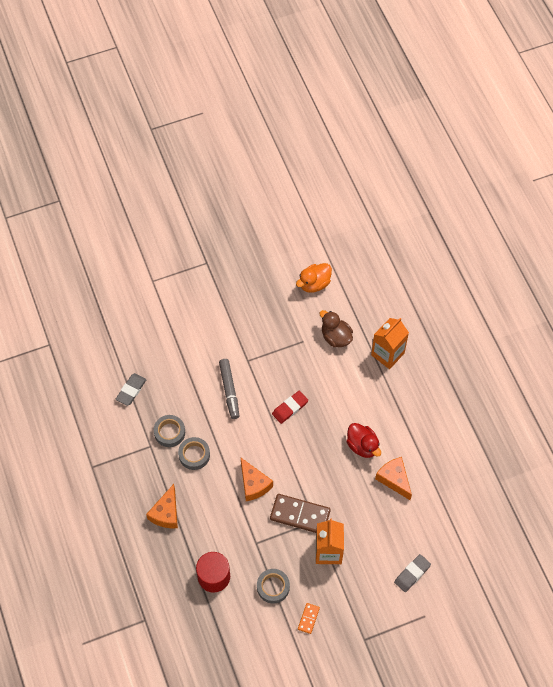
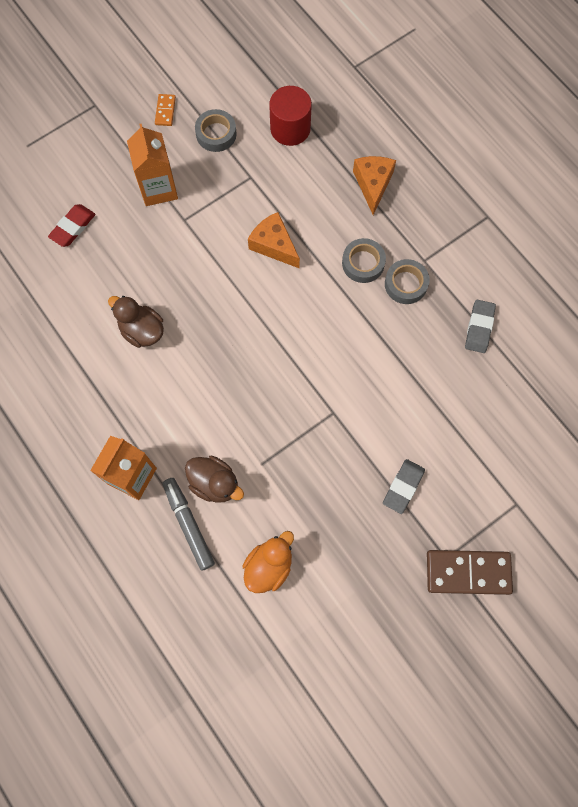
camera: 165 degrees right, 10 degrees up
(229, 390) = (345, 361): grey marker -> grey marker (189, 524)
(290, 408) = (254, 358): red eraser -> red eraser (73, 227)
(300, 515) = (204, 223): brown domino -> brown domino (468, 572)
(362, 446) = (142, 330): red duck -> brown duck
(394, 479) = (91, 296): orange cheese -> none
(412, 574) = (49, 188): grey eraser -> grey eraser (403, 487)

